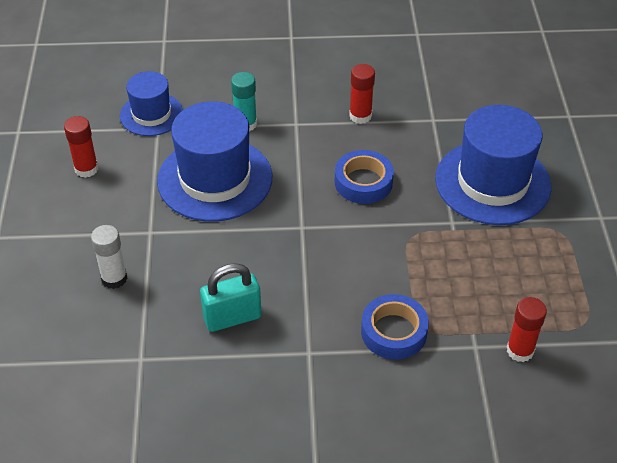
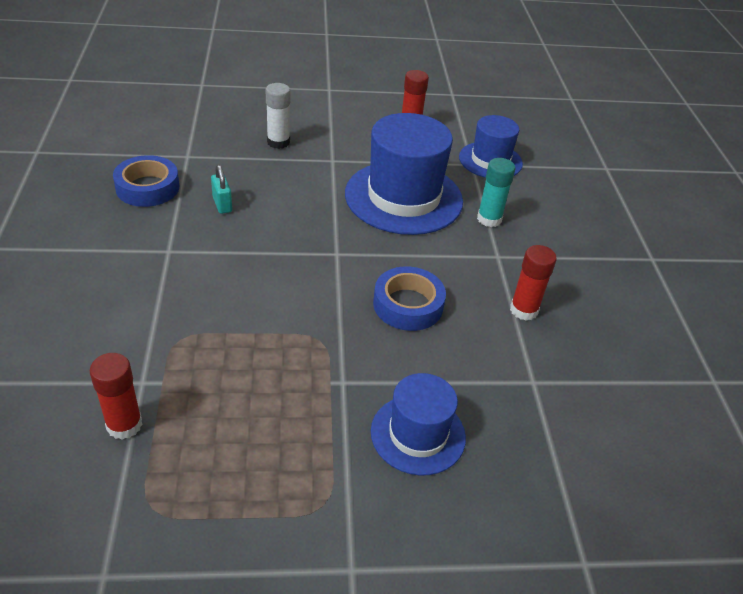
camera: 85 degrees right, 5 degrees down
(232, 317) = (222, 204): turquoise padlock -> turquoise padlock, size x0.58
(394, 332) = (180, 313): blue tape -> blue tape (147, 187)
(492, 182) = (418, 434): blue hat -> blue hat, size x0.58

